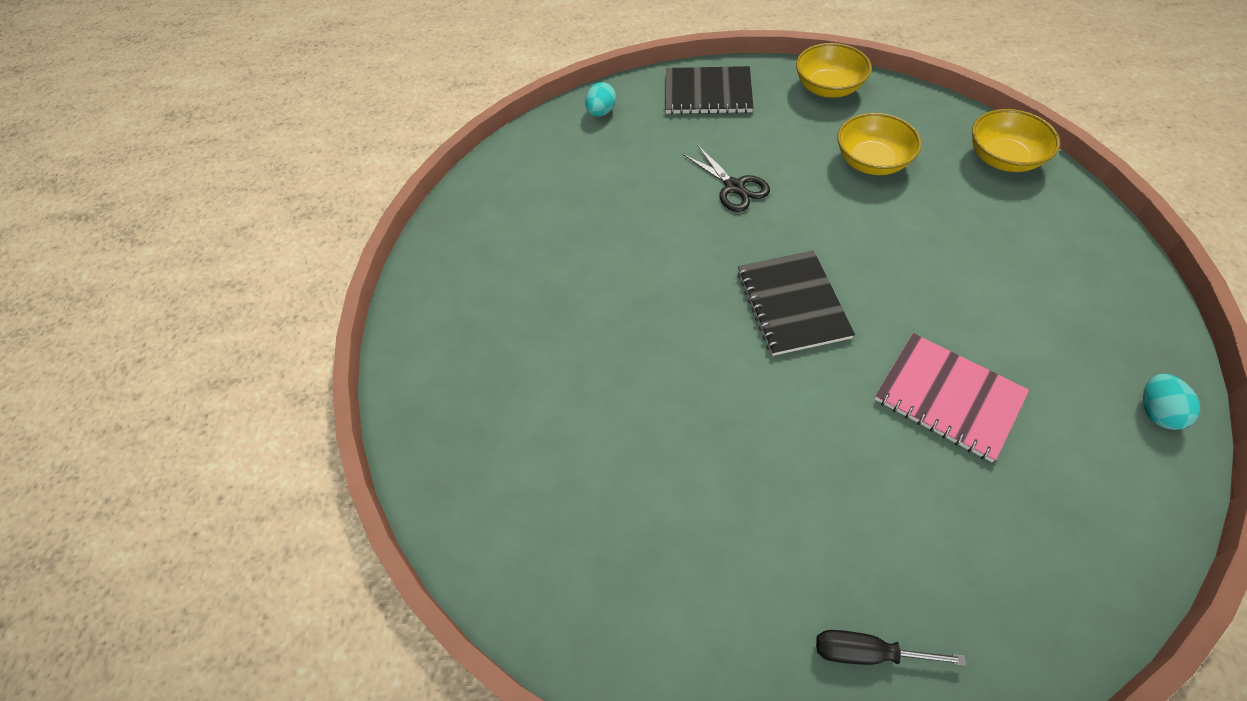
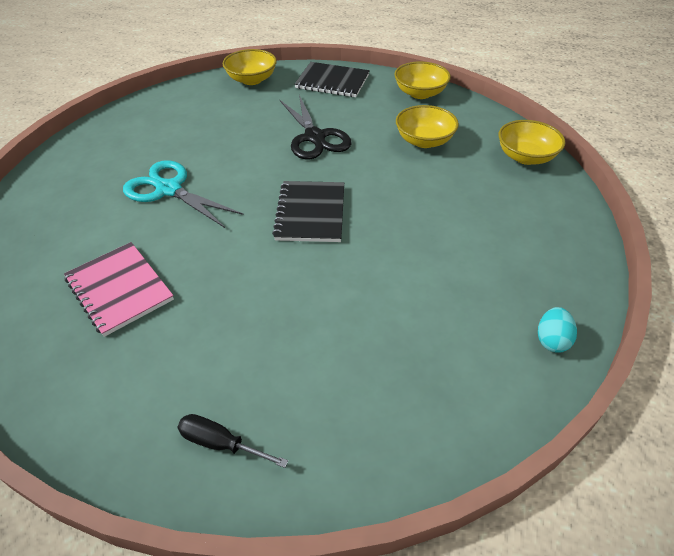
camera: 10 degrees right, 10 degrees down
(594, 312) = (168, 189): none -> turquoise scissors
(601, 112) = (252, 80): turquoise egg -> yellow bowl
(734, 187) = (315, 137): black scissors -> black scissors, size x1.51
(948, 397) = (390, 294): pink notebook -> pink notebook (119, 289)

